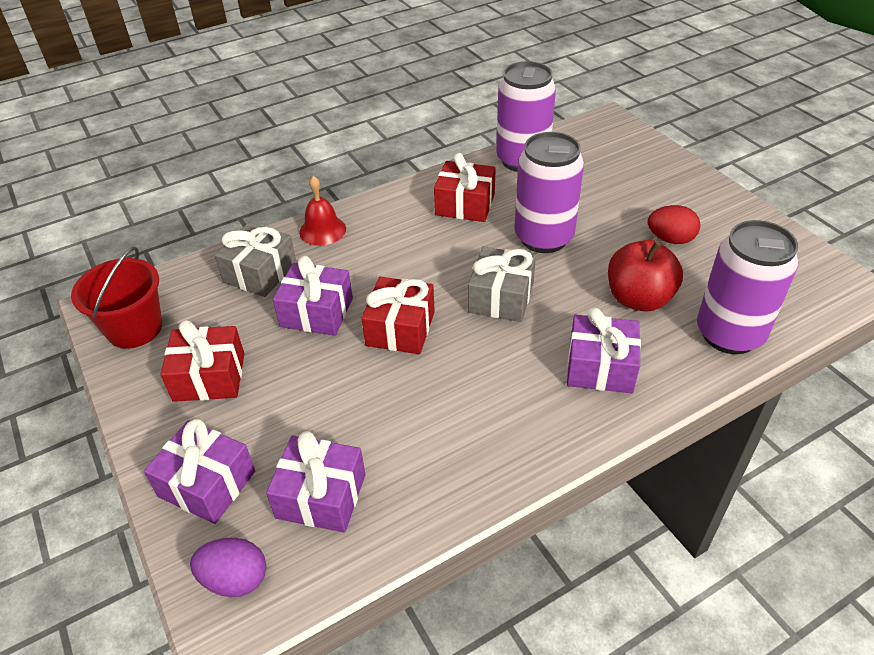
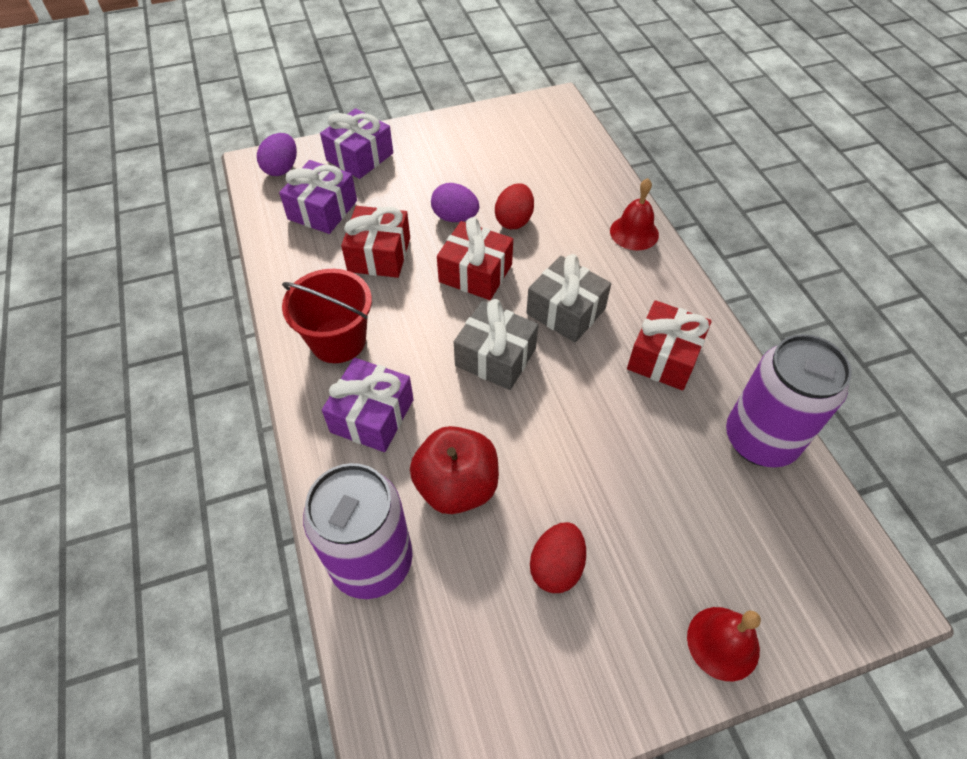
camera: 100 degrees right, 10 degrees up
(134, 328) = (526, 119): red bucket -> red bucket (338, 340)
(209, 377) = (459, 158): red gift -> red gift (379, 254)
(260, 272) = (577, 187): grey gift -> grey gift (566, 311)
(316, 312) = (514, 220): purple gift -> red egg
(318, 360) = (455, 217): none -> purple egg
(543, 238) = (586, 421): purple can -> none
(674, 170) = (723, 643): none -> red bell

